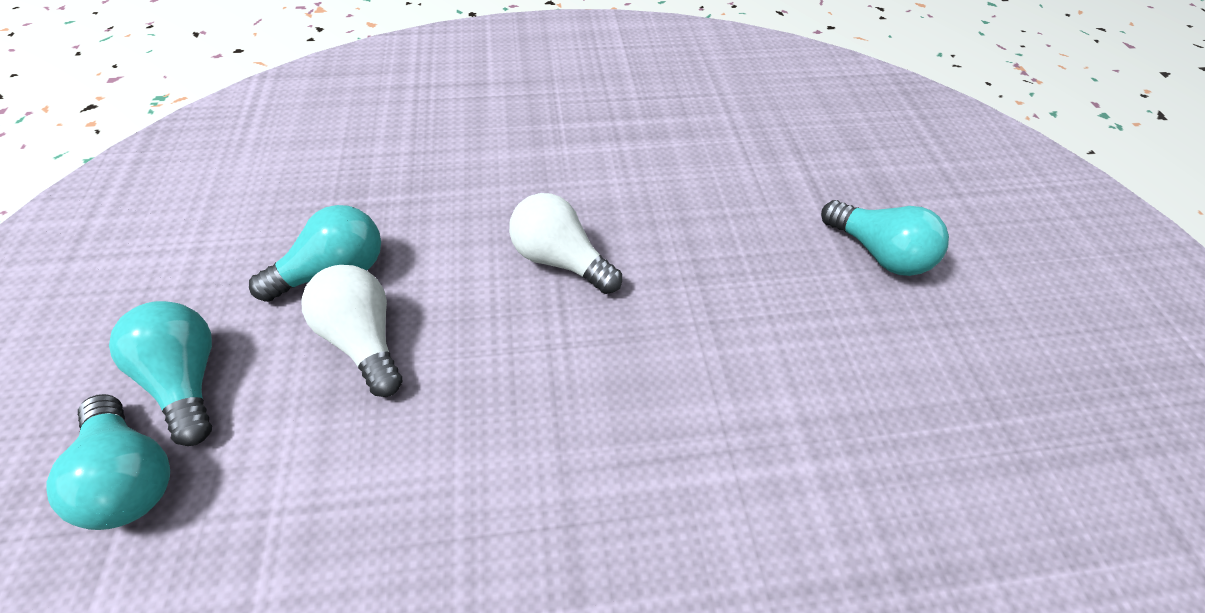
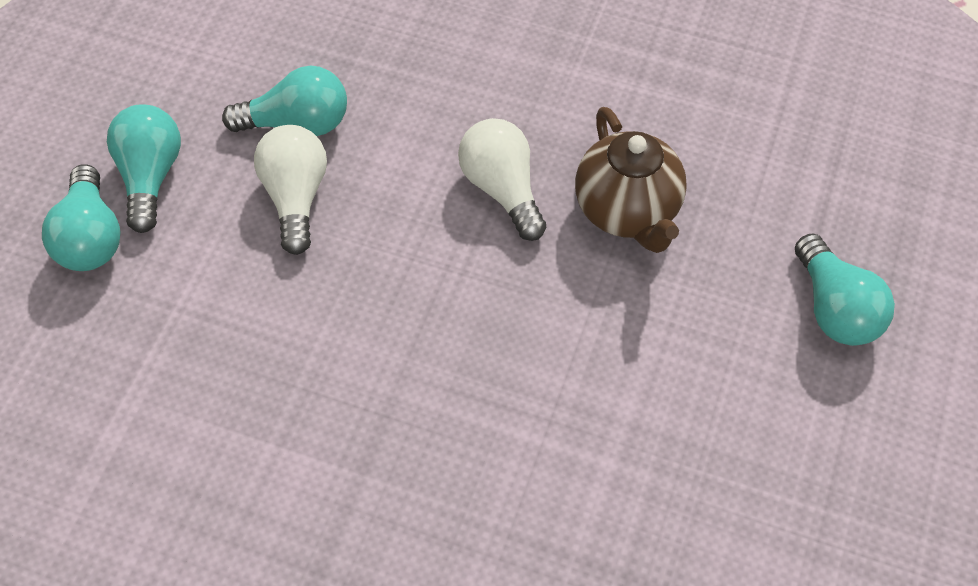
camera: 30 degrees right, 5 degrees up
(675, 239) = (627, 212): none -> brown teapot

